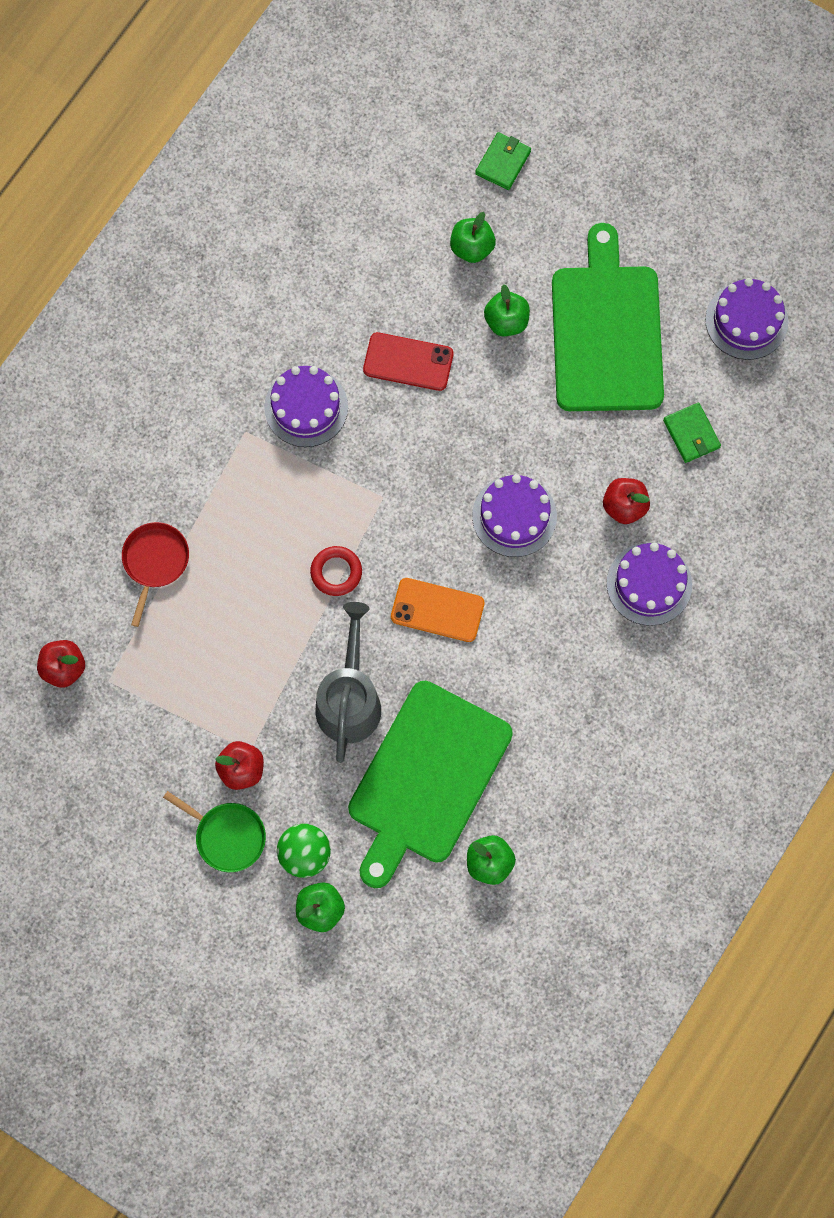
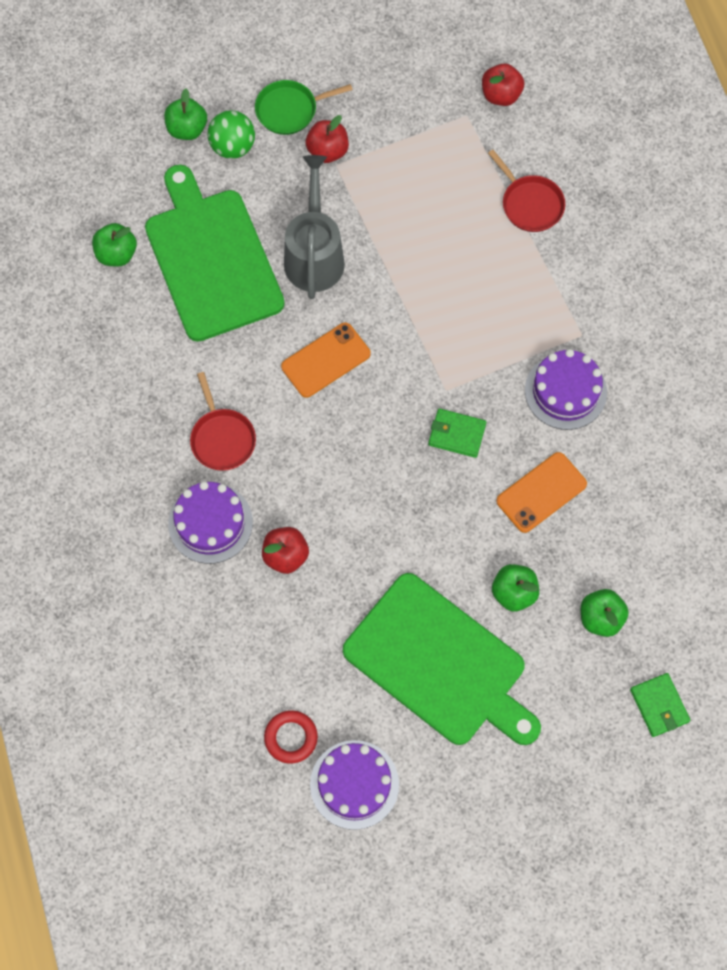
camera: 130 degrees right, 5 degrees down
(336, 572) = (416, 315): red ring -> red ring (291, 738)
(349, 698) = (314, 254): grey watering can -> grey watering can turned 135 degrees counterclockwise
(408, 362) = (541, 492): red phone -> orange phone
(514, 516) = (349, 470): purple cake -> none
(574, 634) = (222, 439): none -> red pan
(691, 434) = (298, 656): green wallet -> green wallet (457, 434)

